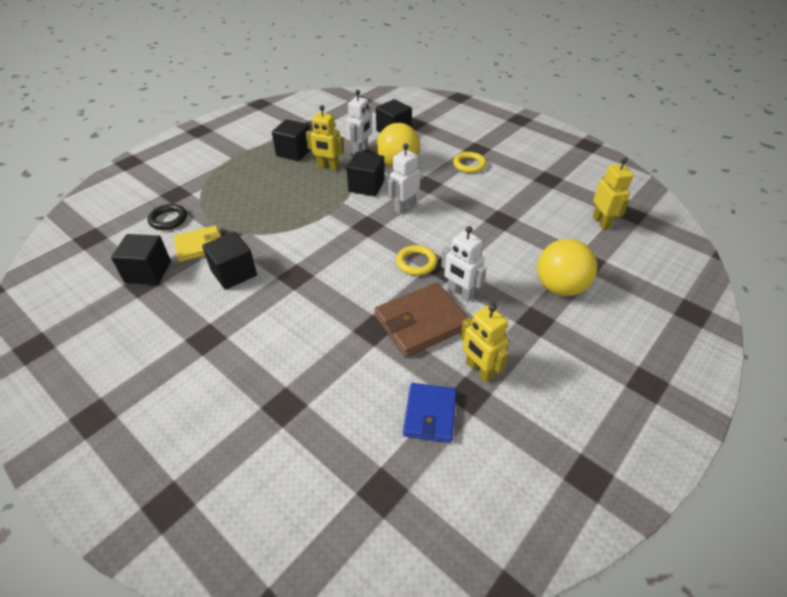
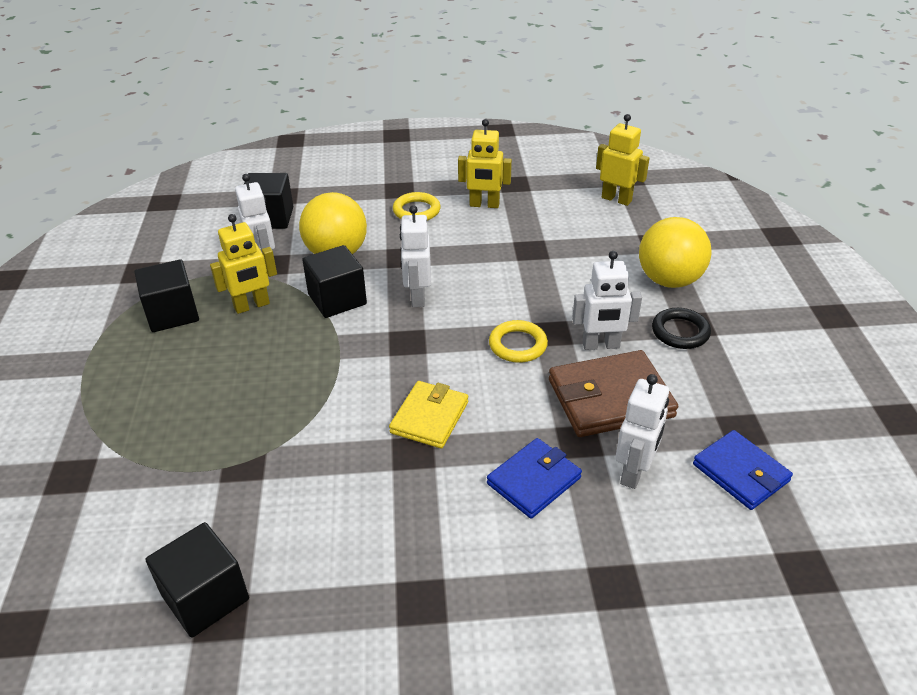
camera: 45 degrees left, 5 degrees down
(168, 219) = (118, 514): black ring -> black ring (680, 332)
(199, 246) = (227, 510): yellow wallet -> yellow wallet (429, 417)
(234, 273) = (332, 505): black cube -> none
(323, 330) = (534, 481): none -> blue wallet
(375, 366) = (634, 472): none -> white robot
(421, 322) = (610, 398): brown wallet -> brown wallet turned 60 degrees clockwise
(479, 370) = (718, 401): yellow robot -> yellow robot (484, 205)

